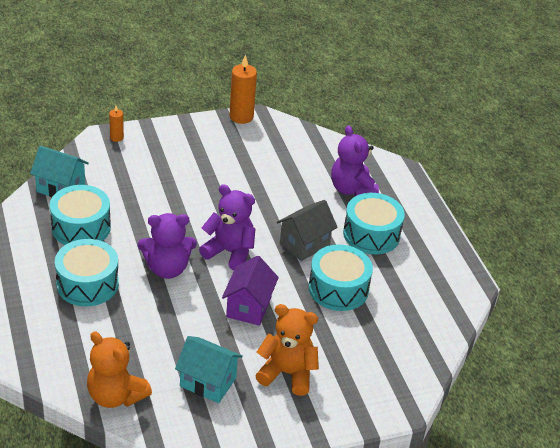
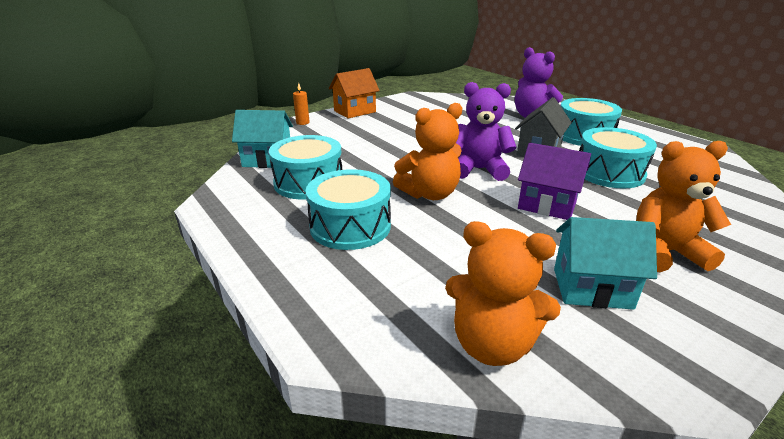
camera: 15 degrees left, 10 degrees down
(167, 268) = (430, 194): purple teddy bear -> orange teddy bear
(177, 131) = (355, 111): none -> orange house
(241, 117) = (400, 98): orange candle -> none
(249, 307) = (547, 205): purple house -> purple house turned 60 degrees counterclockwise

